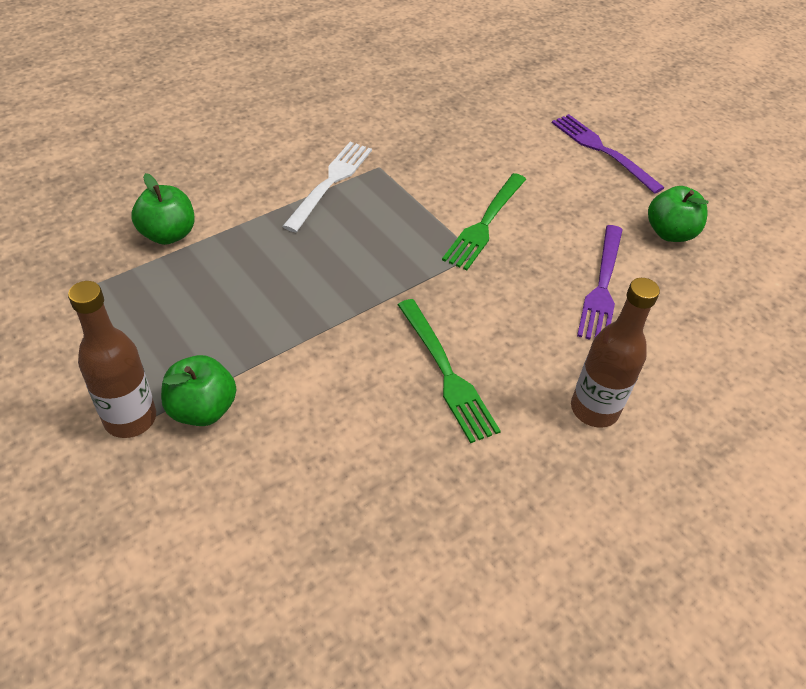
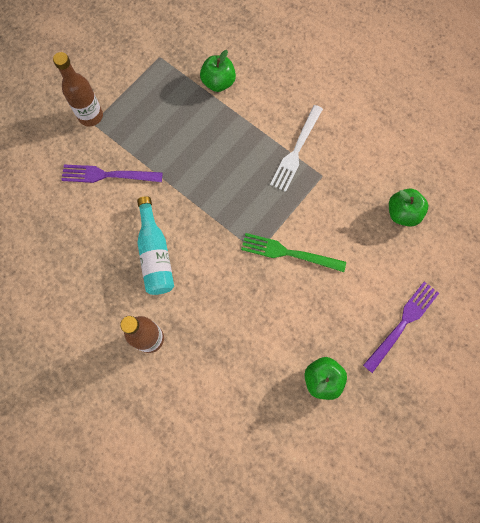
camera: 80 degrees right, 25 degrees up
(202, 409) = (103, 144): green apple -> green apple (402, 213)
(331, 182) = (296, 151): white fork -> white fork turned 105 degrees clockwise
(447, 374) = (155, 254): green fork -> turquoise bottle
(602, 287) = (251, 335): purple fork -> purple fork (107, 175)

